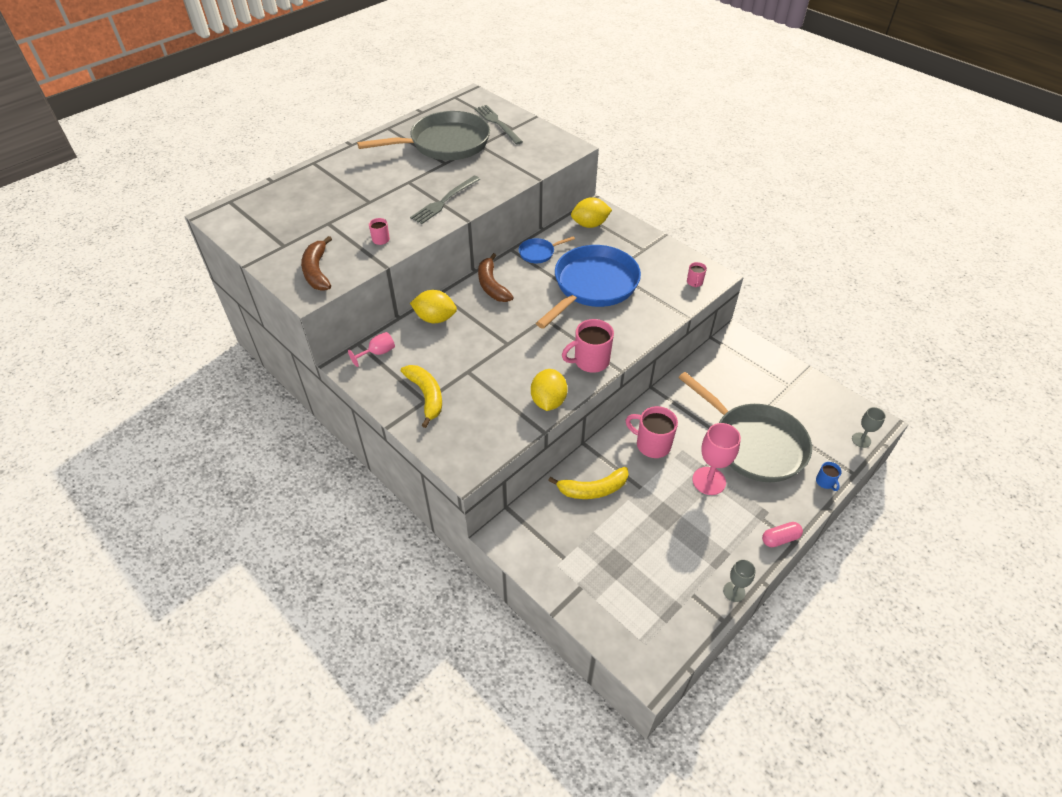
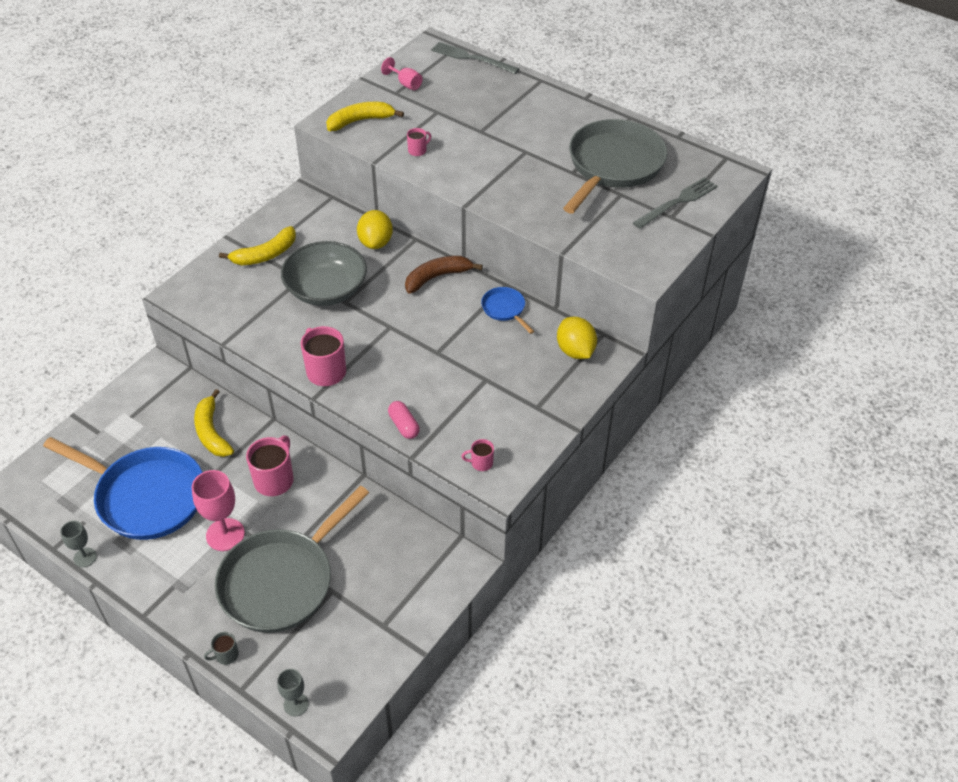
camera: 80 degrees right, 0 degrees up
(317, 271) = (360, 121): brown banana -> yellow banana
(378, 353) = (320, 212): pink goblet -> pink goblet (406, 84)
(444, 144) = (613, 166): grey pan -> grey pan turned 120 degrees counterclockwise
(444, 201) = (496, 183): grey fork -> grey fork (471, 58)
(488, 355) = (326, 289): none -> grey bowl
(548, 401) = (264, 343): yellow lemon -> none
(592, 286) = (453, 363): blue pan -> blue pan (145, 496)
(780, 538) = (147, 602): pink capsule -> pink capsule (404, 425)
(825, 482) = (226, 655): blue mug -> grey mug

